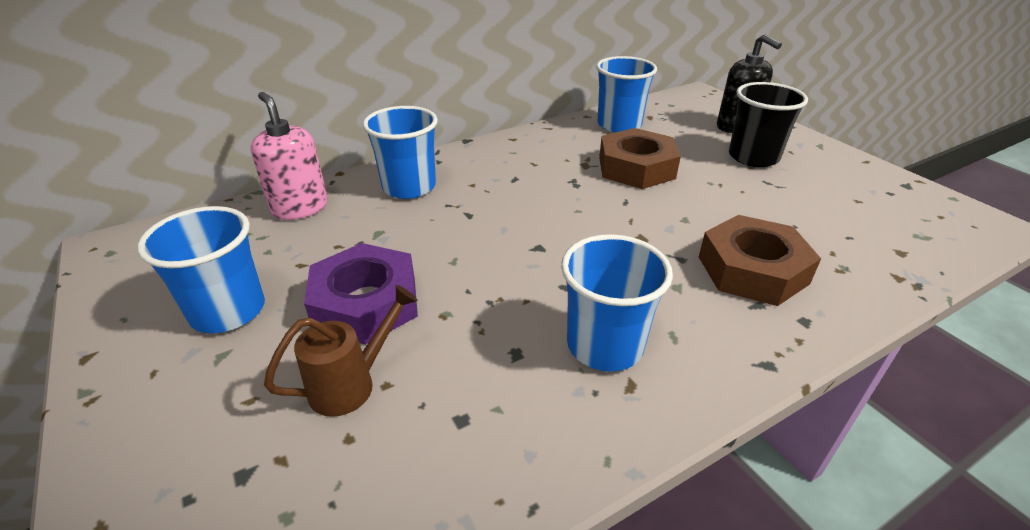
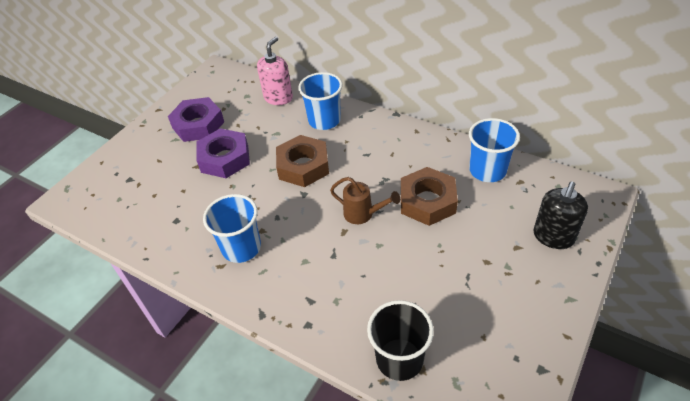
camera: 65 degrees right, 10 degrees up
(228, 311) = (198, 125): blue cup -> purple nut
(351, 384) = (178, 181): brown watering can -> brown watering can (363, 214)
(752, 270) = (343, 291): brown nut -> brown nut (303, 166)
(753, 157) = (503, 259): black cup -> black cup (399, 359)

